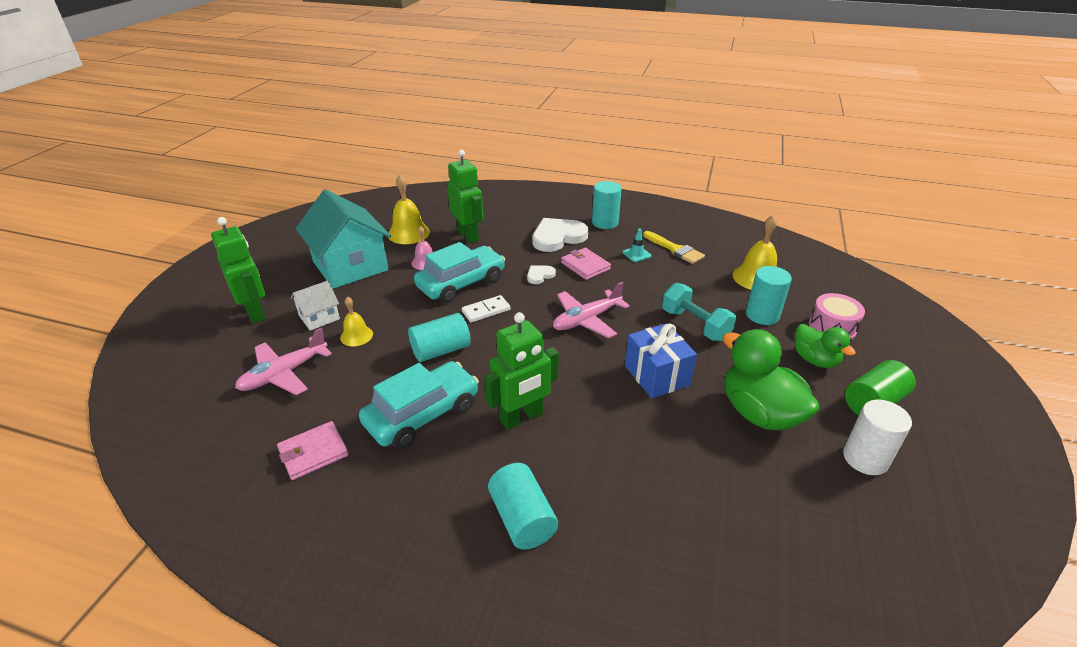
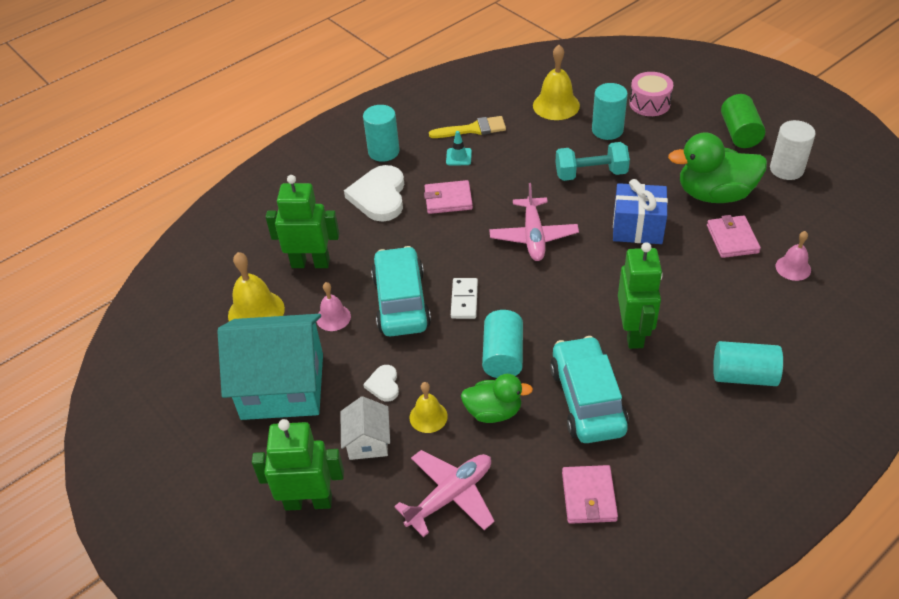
camera: 55 degrees left, 10 degrees up
(284, 374) = (450, 496): pink plane -> pink plane turned 120 degrees counterclockwise
(540, 275) = (437, 238): white heart -> white heart (383, 385)
(709, 447) = (732, 239): none -> pink wallet
(715, 513) = (793, 268): none -> pink bell
(815, 360) = (678, 134): green duck -> green duck (493, 412)

